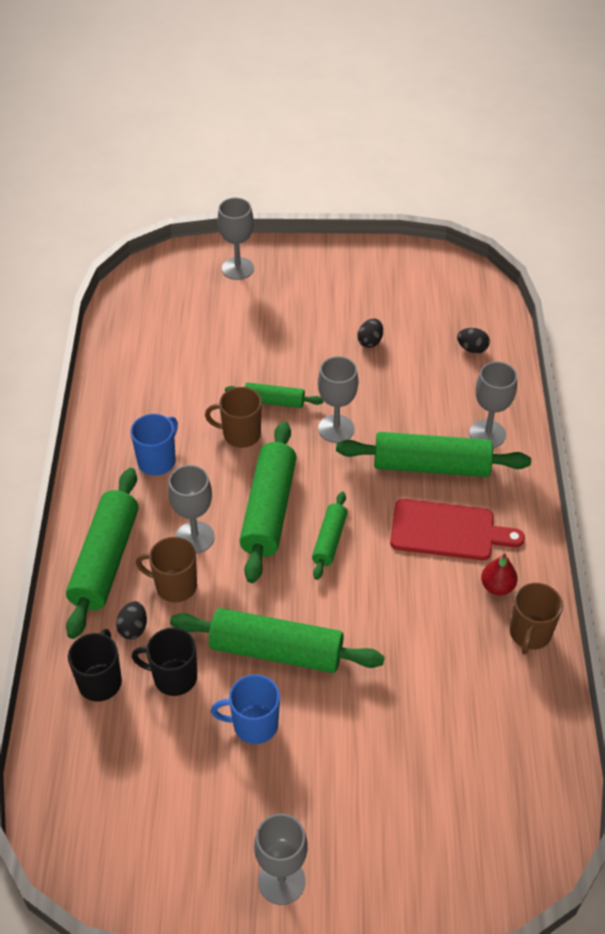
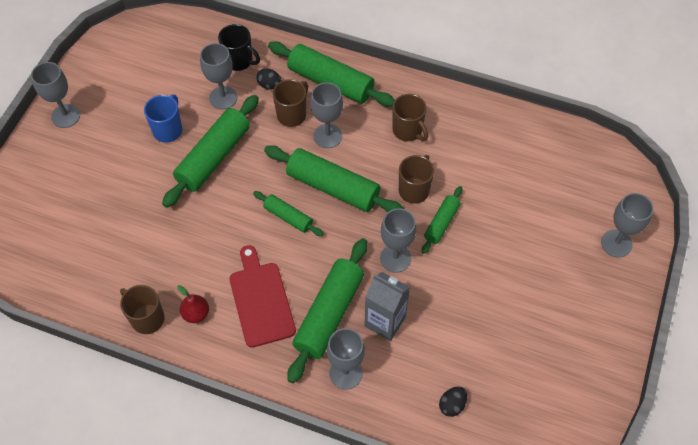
camera: 110 degrees right, 10 degrees up
(157, 461) = (408, 131): blue mug -> brown mug
(173, 677) = (223, 97): black mug -> grey goblet
(370, 341) = (488, 320): black egg -> none
(414, 418) = (385, 321): none -> grey carton
(448, 531) = (261, 300): red cutting board -> red cutting board turned 135 degrees clockwise

